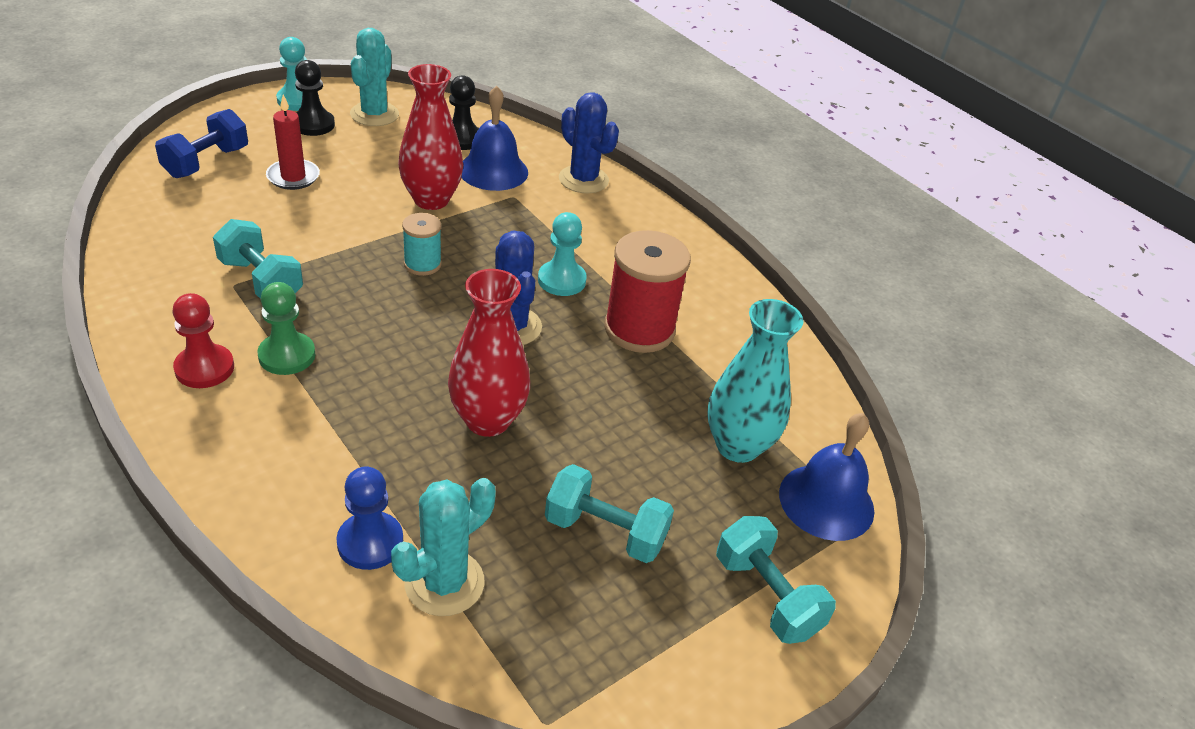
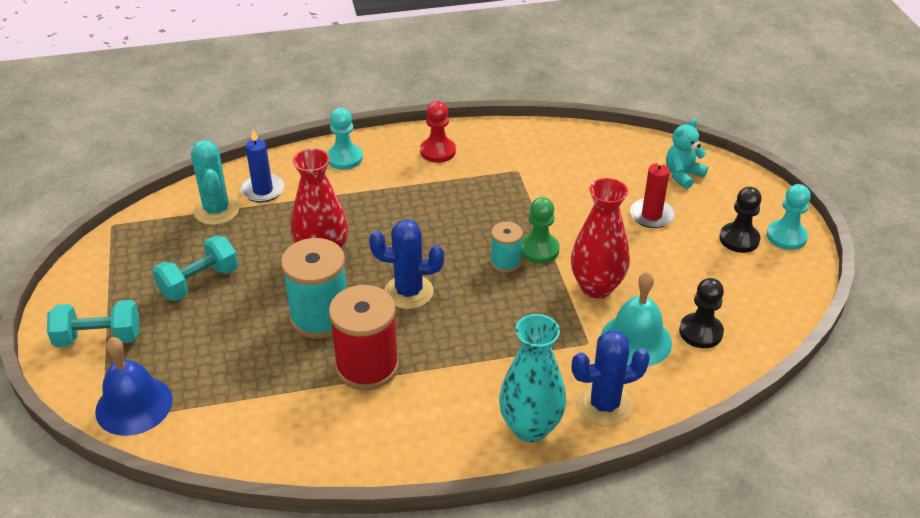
camera: 120 degrees right, 0 degrees up
(206, 162) = (683, 175): blue dumbbell -> turquoise teddy bear
(261, 280) = (517, 183): turquoise dumbbell -> none
(287, 355) = (432, 183): green pawn -> green pawn (539, 249)
(370, 542) = (263, 190): blue pawn -> blue candle
(374, 114) = (756, 281): turquoise cactus -> none
(493, 171) = (636, 340): blue bell -> turquoise bell
(561, 280) = (451, 338): turquoise pawn -> turquoise pawn (344, 158)
(594, 387) = (320, 317): none -> turquoise spool
(737, 446) = (215, 376): turquoise vase -> turquoise vase (530, 427)

